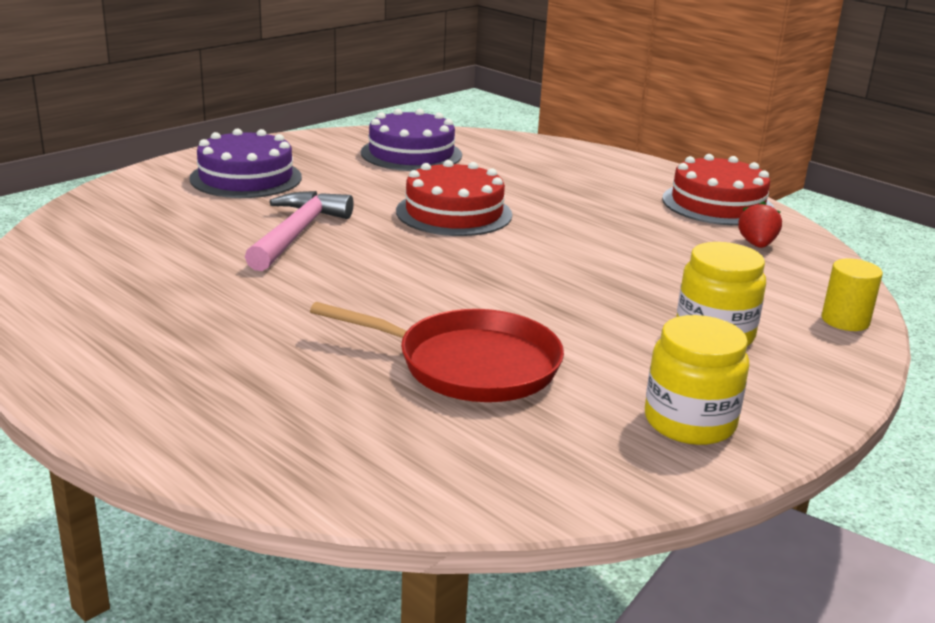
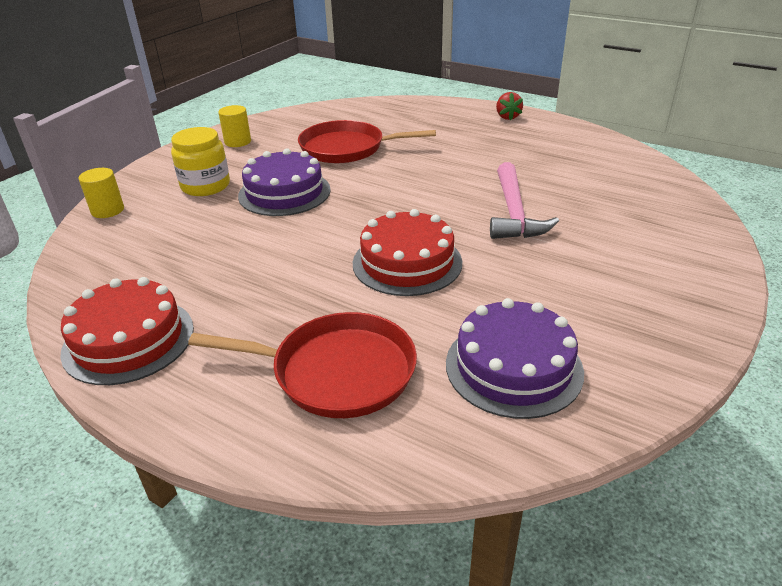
camera: 170 degrees right, 10 degrees up
(246, 178) = (633, 271): purple cake -> purple cake (284, 192)
(542, 168) = (336, 371): none -> red pan
(689, 422) = (237, 142): yellow jar -> yellow cylinder
(757, 245) = (124, 277): red strawberry -> red strawberry (507, 117)

